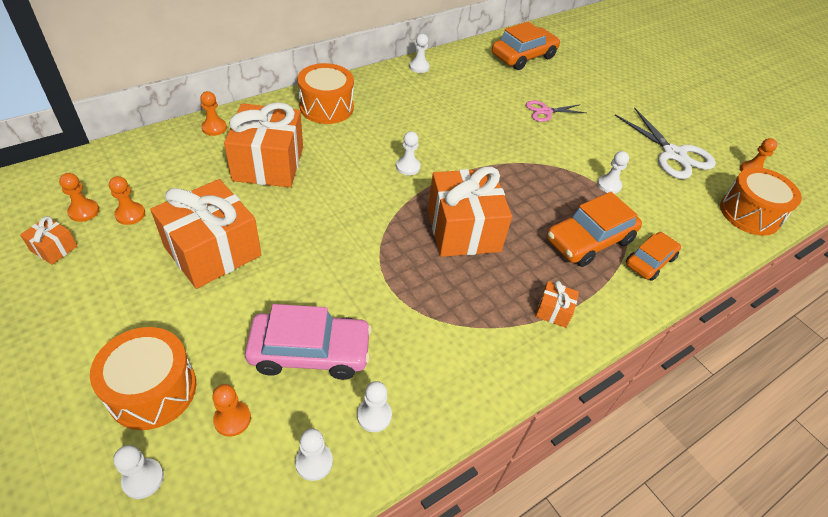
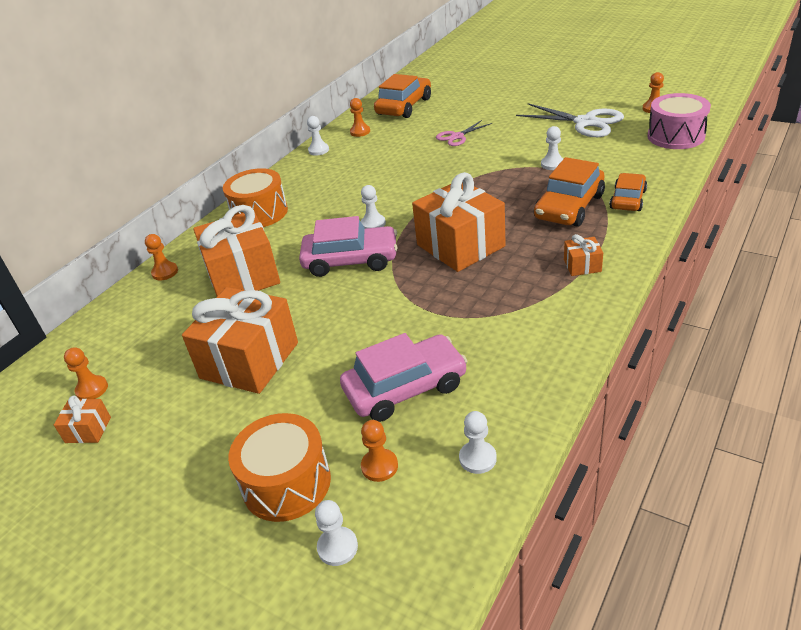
camera: 15 degrees left, 10 degrees down
(130, 214) = (142, 370): orange pawn -> orange pawn (360, 132)
(362, 195) = (351, 260): none -> pink car
(374, 415) = (499, 403): white pawn -> none
(749, 213) = (676, 136): orange drum -> pink drum

